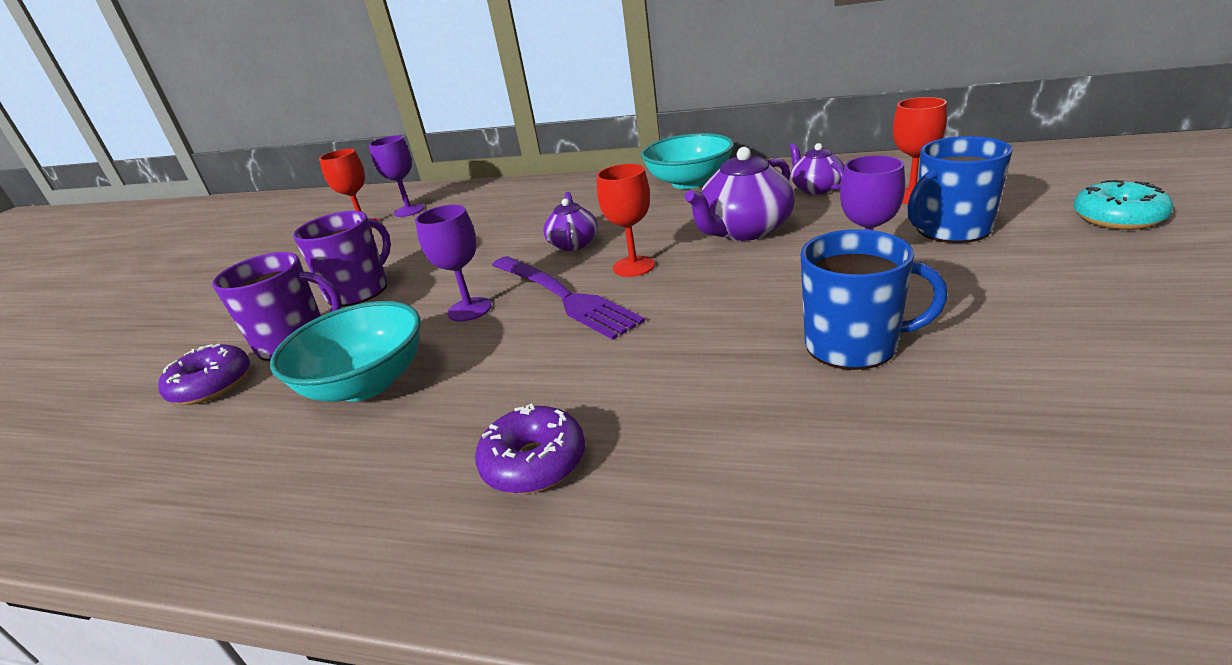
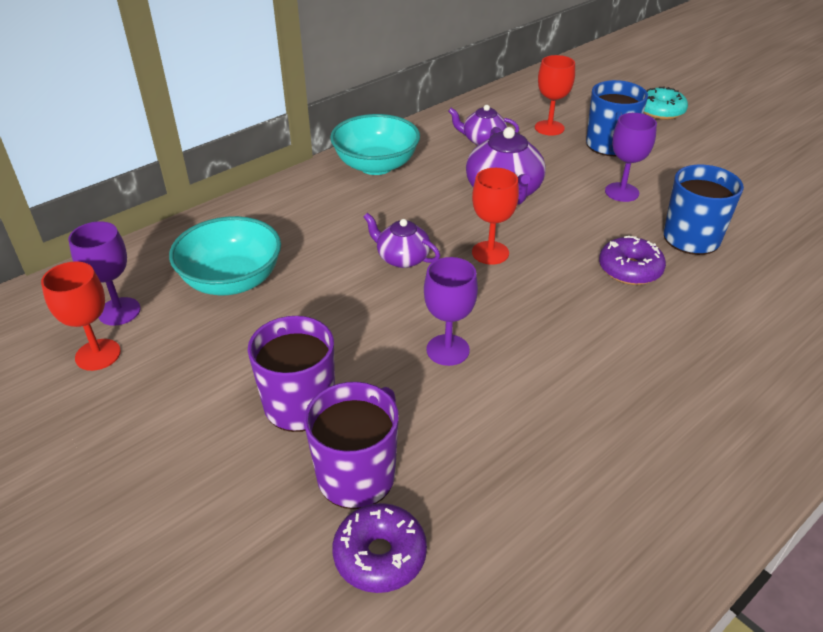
camera: 60 degrees left, 10 degrees up
(366, 383) = (507, 443): turquoise bowl -> turquoise bowl (232, 281)
(534, 462) = (699, 392): purple donut -> purple donut (629, 270)
(562, 296) = (492, 299): purple fork -> none

